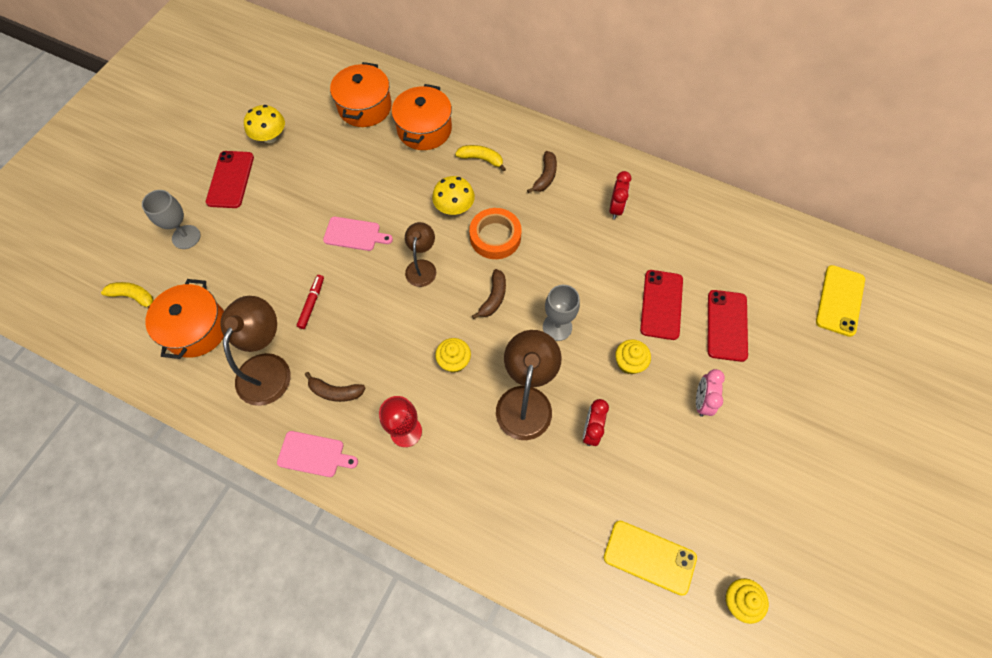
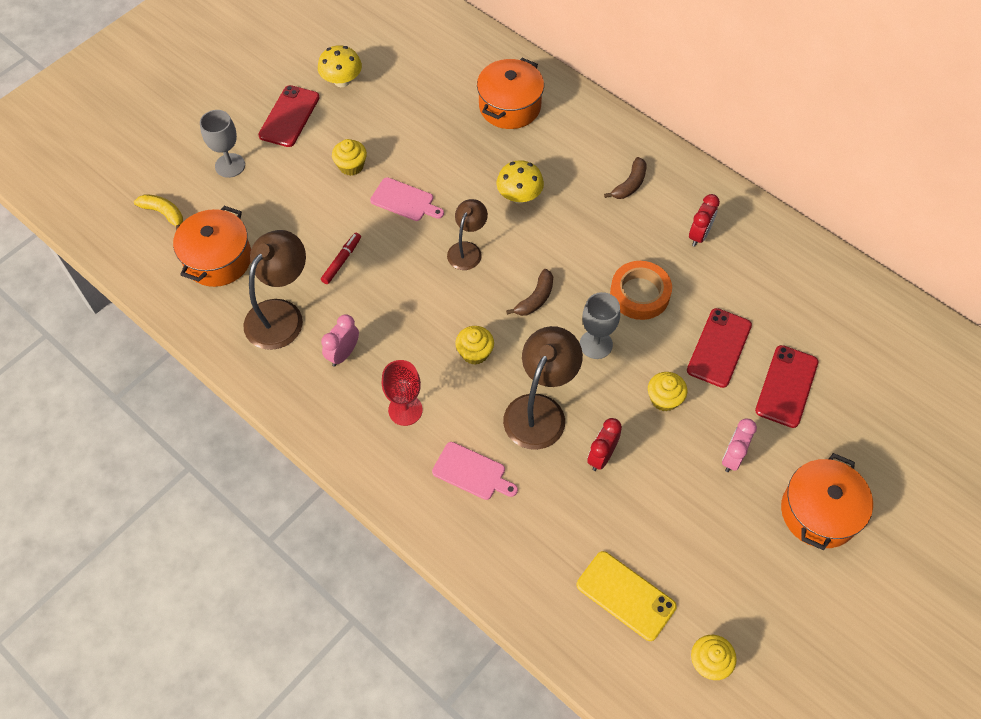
camera: 15 degrees right, 5 degrees down
(298, 213) = (351, 166): none -> yellow cupcake
(314, 454) = (306, 409): pink cutting board -> pink cutting board (472, 472)
(335, 392) = (343, 354): brown banana -> pink clock
(365, 107) = (451, 69): orange pot -> orange pot (819, 512)
(481, 159) = (564, 151): yellow banana -> none
(495, 237) = (555, 236): orange tape -> orange tape (639, 294)
(840, 300) = (927, 390): yellow phone -> none

